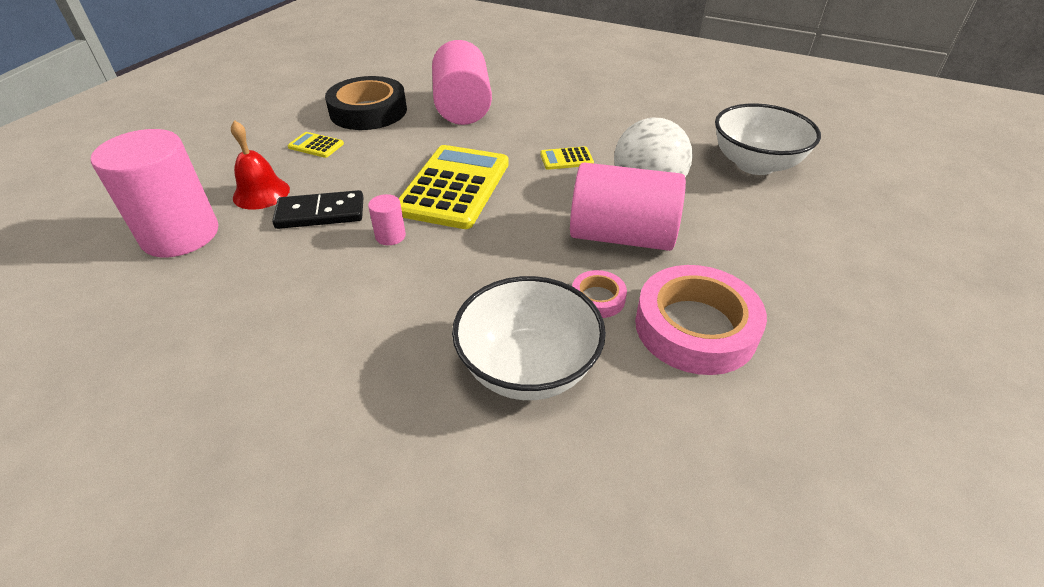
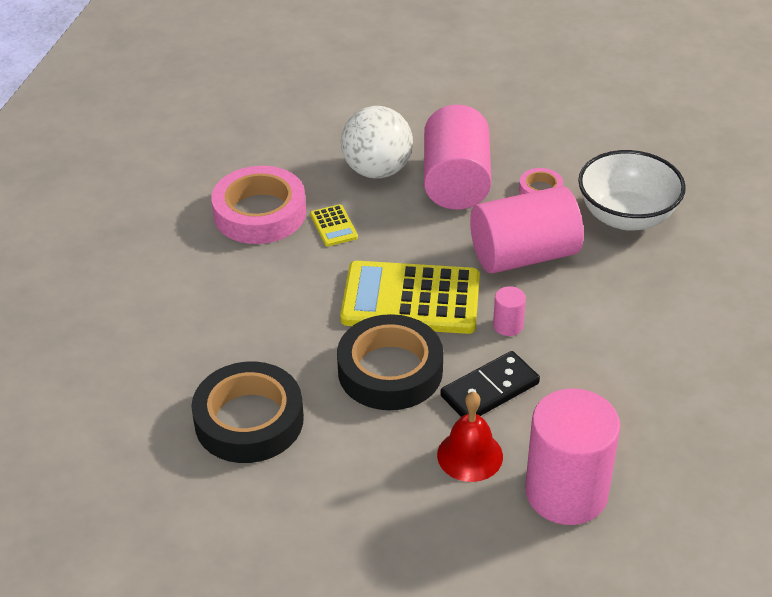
camera: 100 degrees left, 0 degrees up
(316, 146) = (352, 444): yellow calculator -> none
(320, 213) = (489, 389): black domino -> black domino turned 75 degrees clockwise
(376, 168) = (390, 370): none -> black tape
(462, 108) = (225, 328): pink cylinder -> pink cylinder (524, 255)
(695, 327) = (551, 143): pink tape -> pink tape (260, 213)
(755, 164) = (314, 107): white bowl -> none

